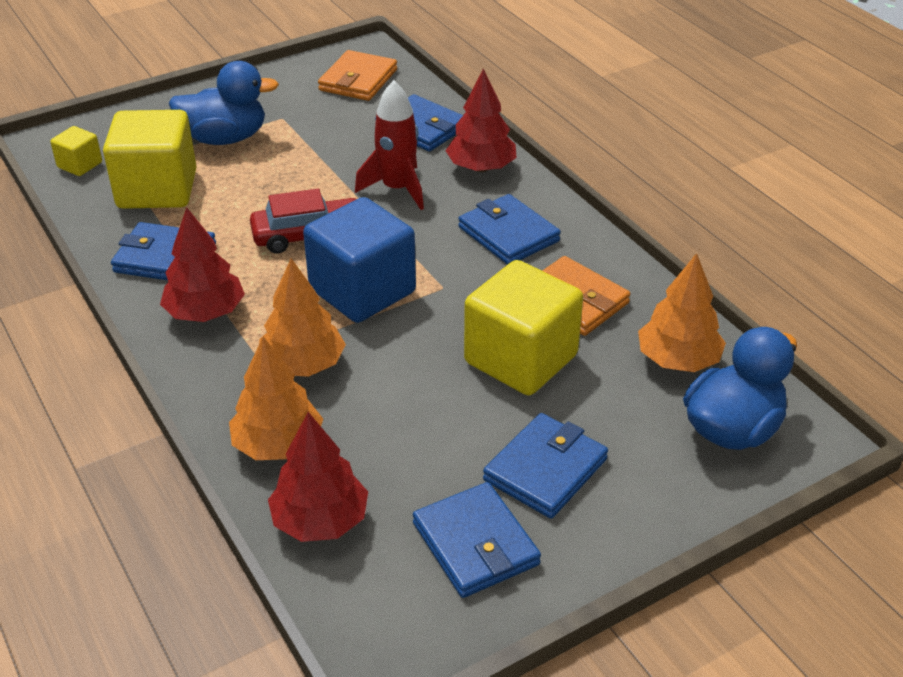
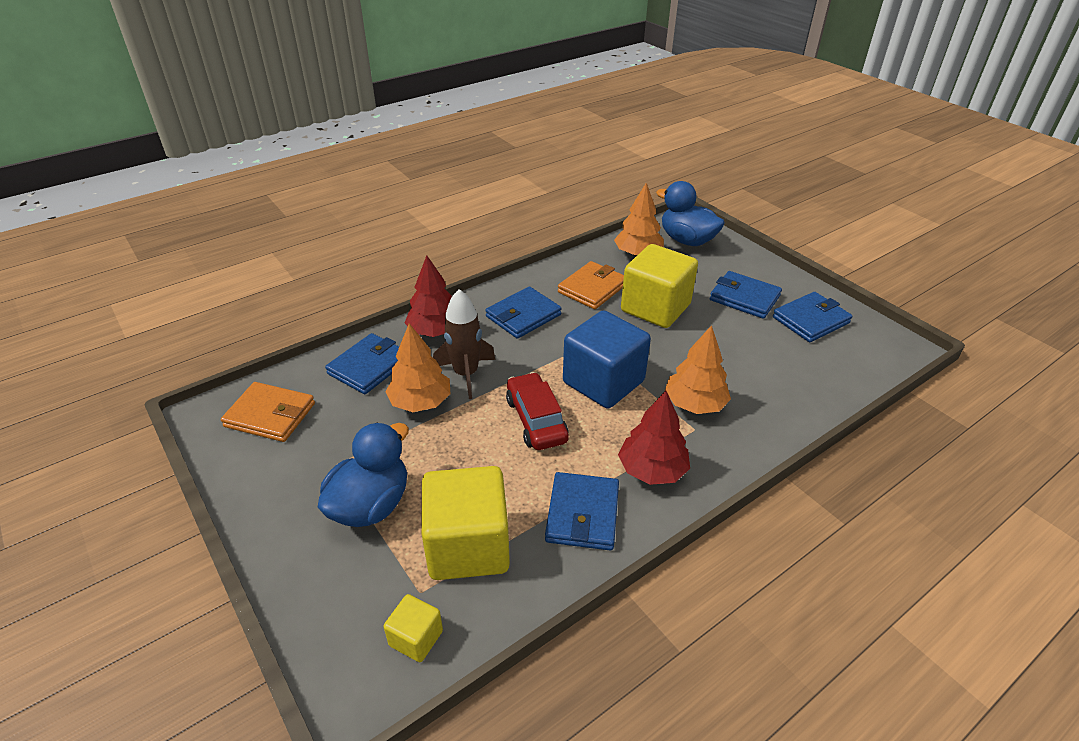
camera: 95 degrees left, 0 degrees up
(225, 138) = (371, 505): blue duck -> blue duck turned 45 degrees clockwise
(278, 445) = (776, 406): orange tree -> orange tree (420, 402)
(320, 521) = (828, 379): red tree -> none
(397, 189) = (466, 374): red rocket -> brown rocket

